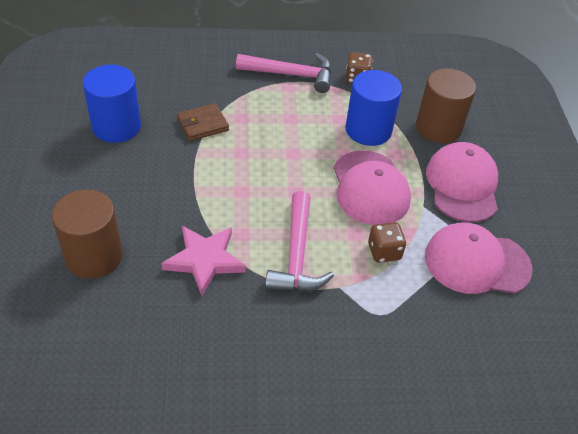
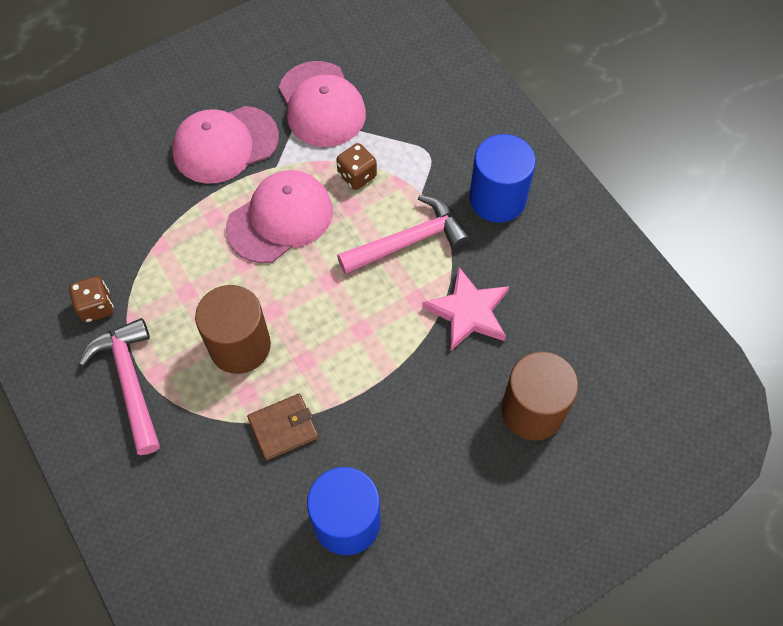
camera: 115 degrees left, 15 degrees up
(202, 124) = (283, 428): brown wallet -> brown wallet turned 60 degrees counterclockwise
(368, 130) = (188, 256): blue cylinder -> blue cylinder (497, 198)
(438, 128) = (144, 193): brown cylinder -> brown cylinder (240, 346)

